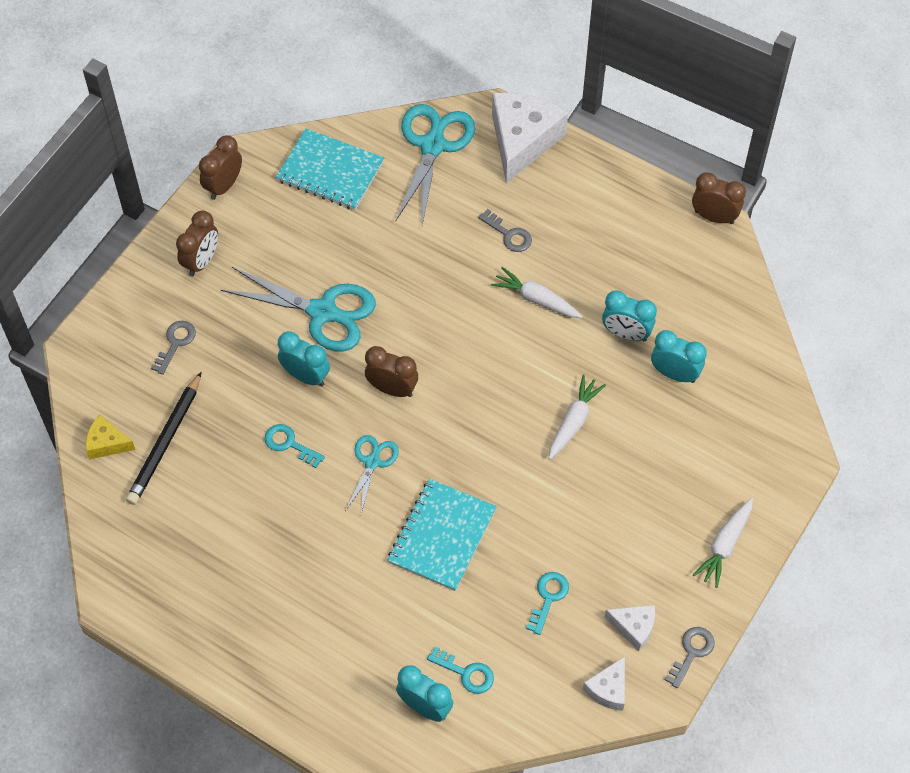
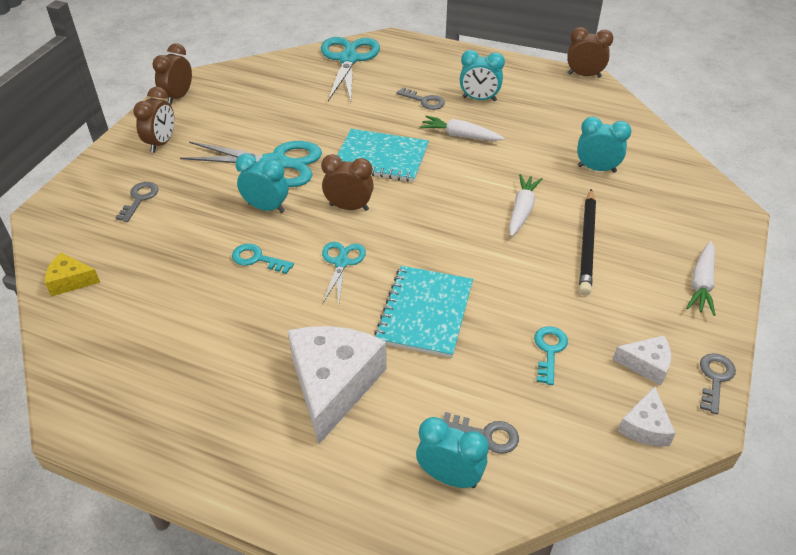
camera: 10 degrees left, 15 degrees down
(165, 442) = (131, 273): black pencil -> black pencil (586, 244)
(330, 171) = (267, 80): turquoise notebook -> turquoise notebook (381, 157)
(466, 673) = (486, 434): turquoise key -> grey key
(522, 140) = (418, 50): white cheese -> white cheese (333, 384)
(626, 334) = (544, 148): turquoise clock -> turquoise clock (479, 99)

